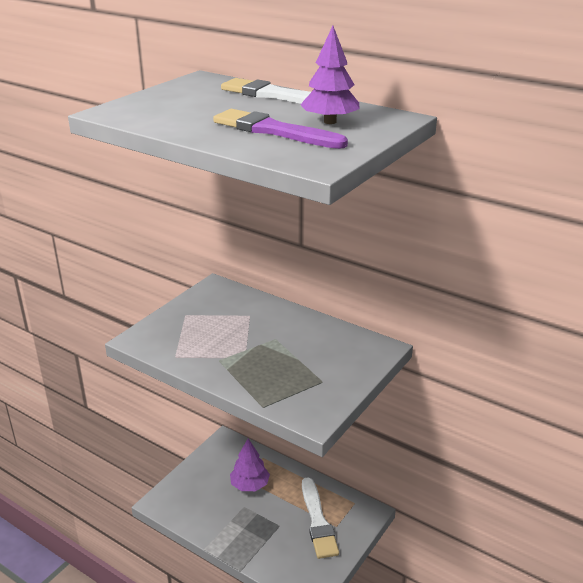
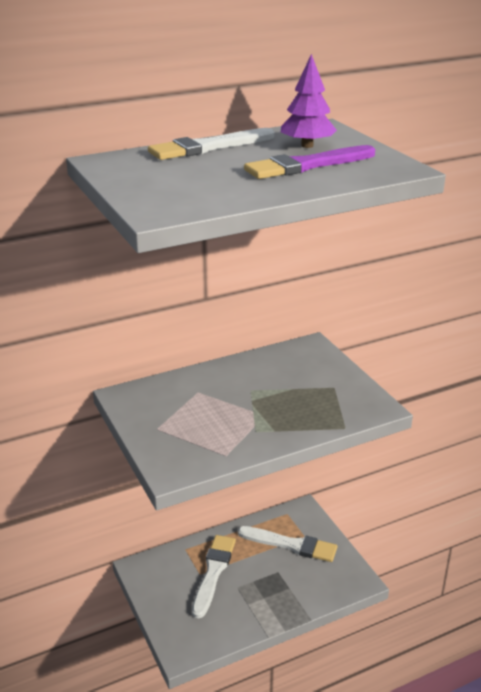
camera: 60 degrees left, 0 degrees up
(250, 485) = (213, 572): purple tree -> white brush

